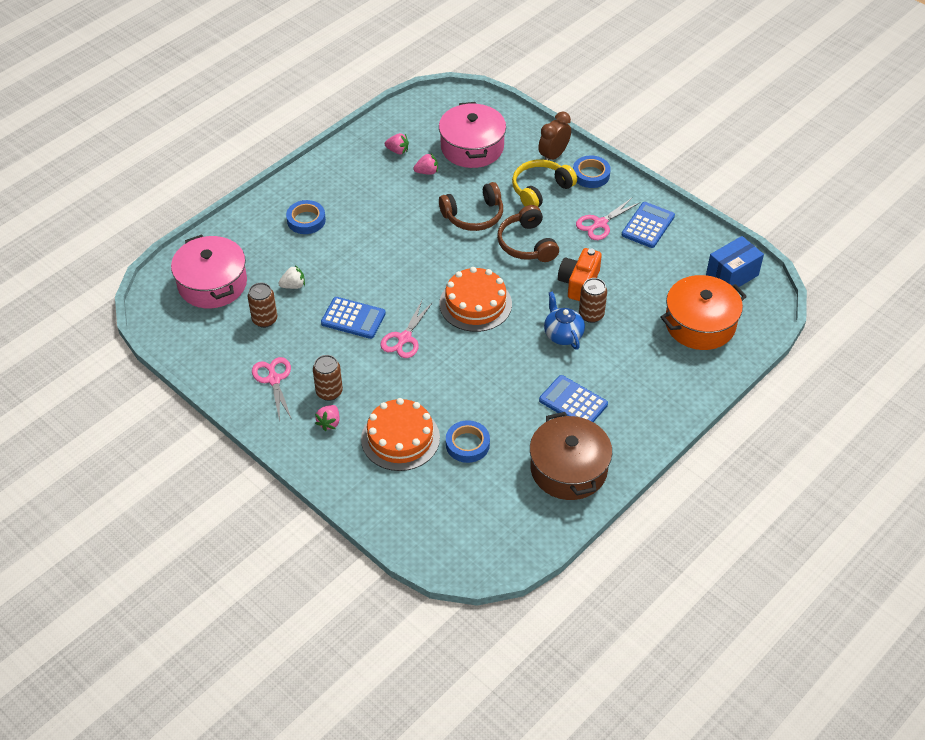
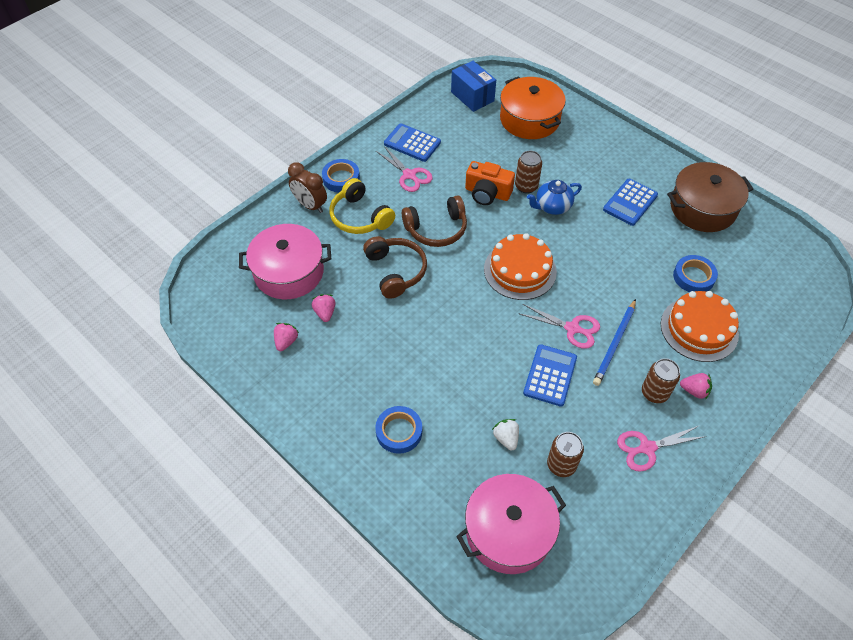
camera: 90 degrees left, 5 degrees up
(385, 369) = (615, 343): none -> blue pencil

